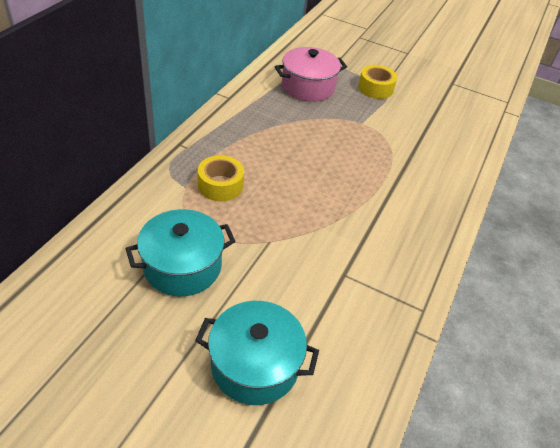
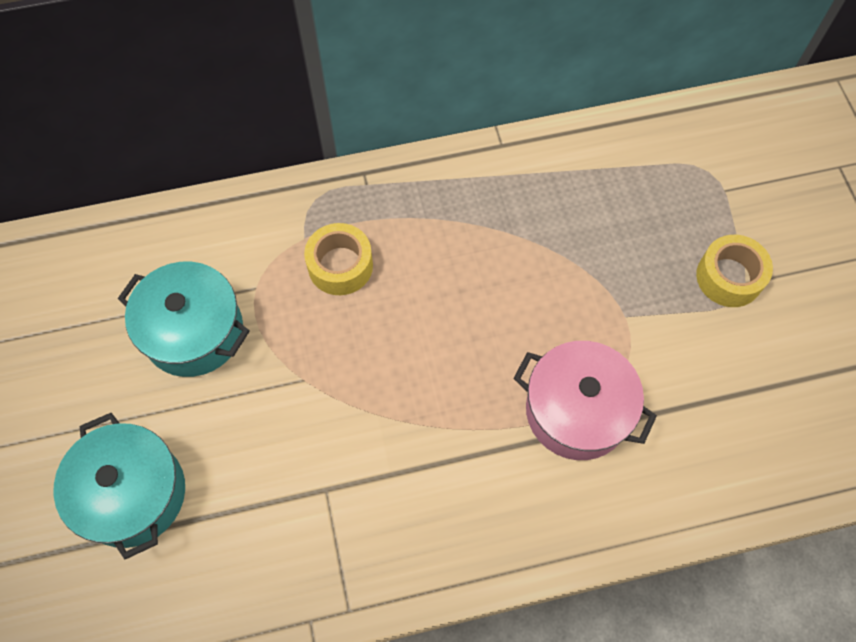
camera: 55 degrees right, 20 degrees up
(308, 87) = (629, 202): pink pot -> pink pot (577, 411)

